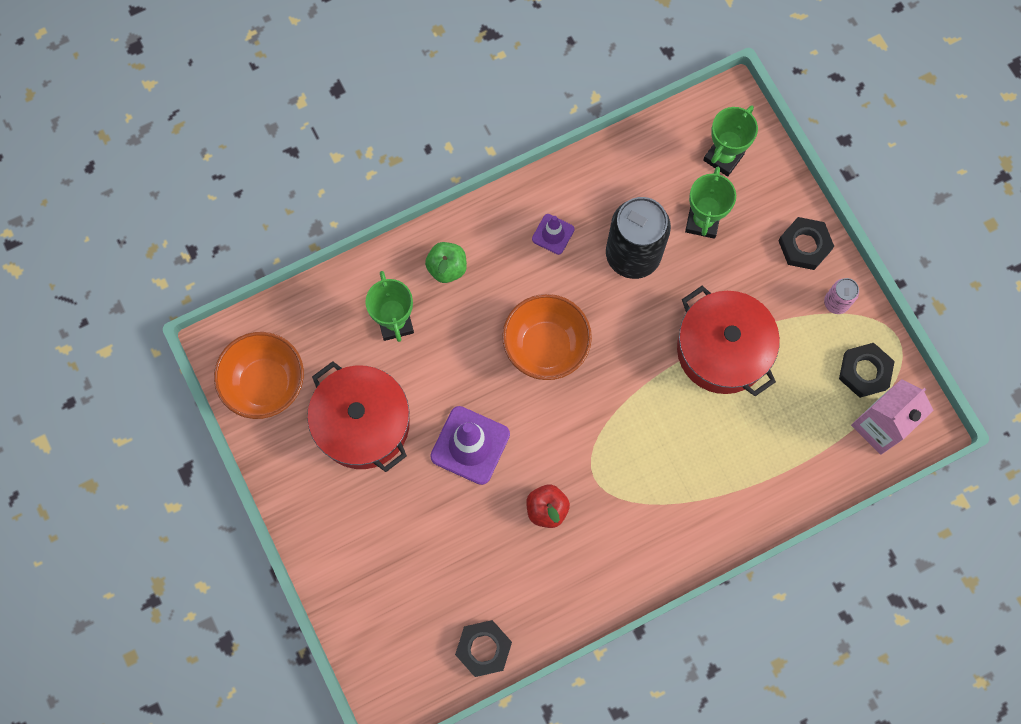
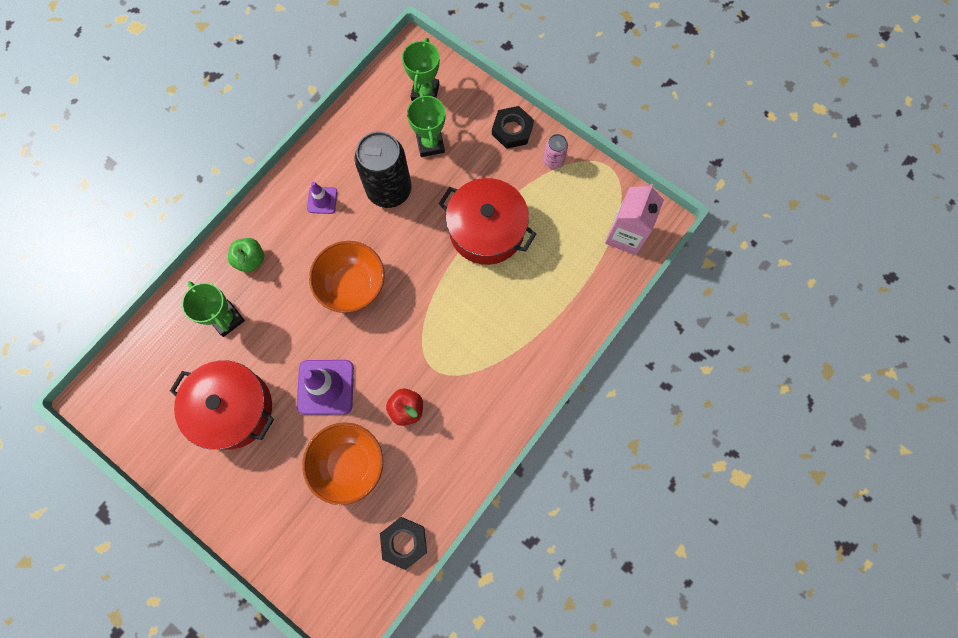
camera: 25 degrees left, 0 degrees up
(265, 384) = (140, 413): orange bowl -> orange bowl (349, 464)
(864, 372) = (596, 201): black nut -> none

